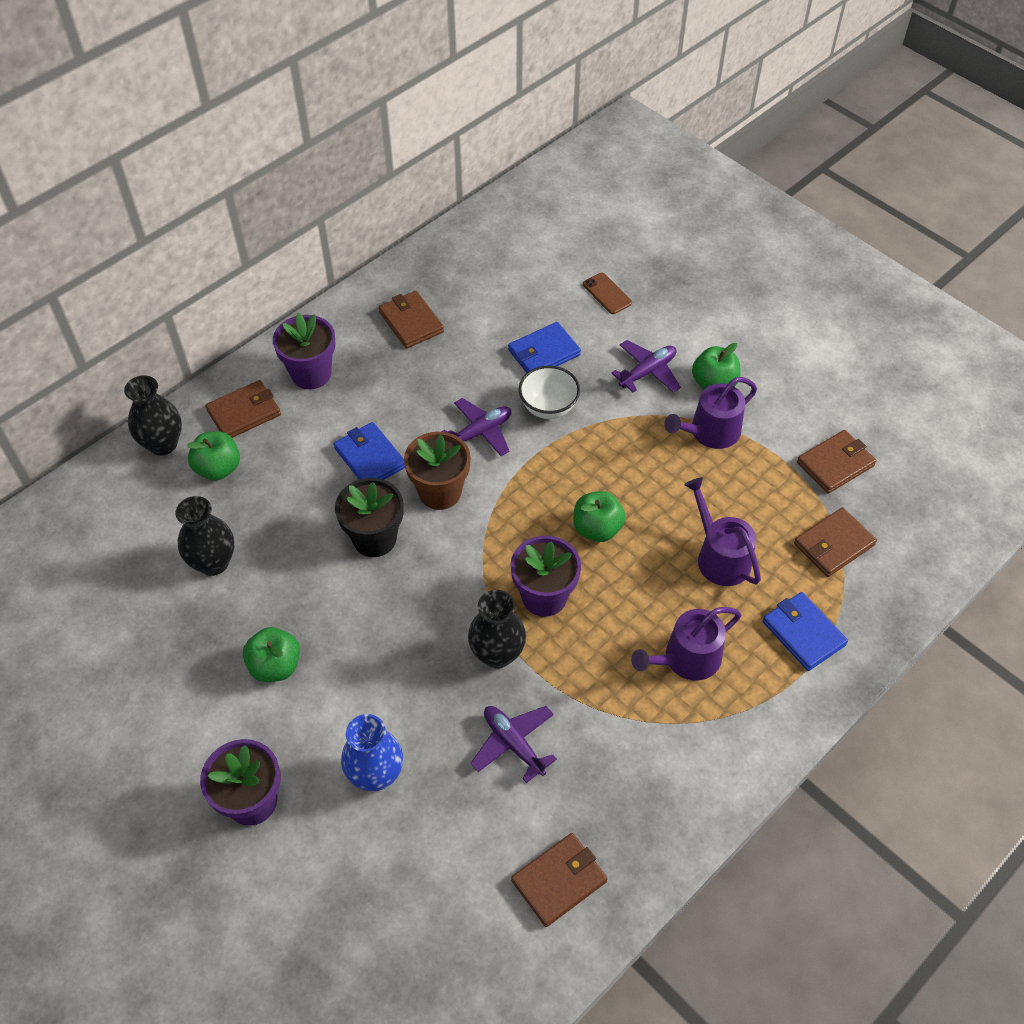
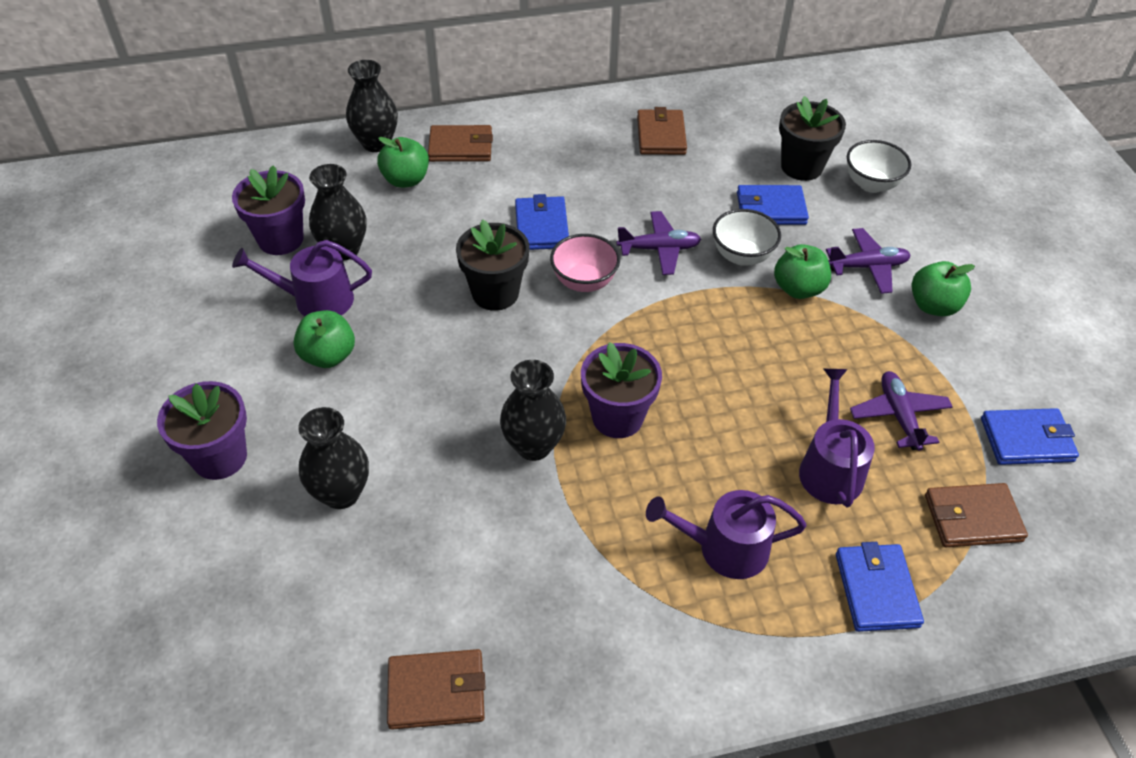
camera: 30 degrees right, 5 degrees down
(311, 374) = (541, 141): purple flower pot -> purple flower pot (280, 239)
(376, 775) = (341, 493): blue vase -> black vase
(440, 492) = (584, 282): brown flower pot -> pink bowl
(513, 744) = (489, 535): purple plane -> purple plane (899, 416)
(544, 301) = (801, 167): none -> black flower pot
(597, 528) = (715, 382): green apple -> green apple (798, 289)
(607, 294) = (871, 184): brown phone -> white bowl
(710, 432) = (899, 348): purple watering can -> purple watering can (316, 300)
(835, 464) = (1026, 440): brown wallet -> blue wallet

